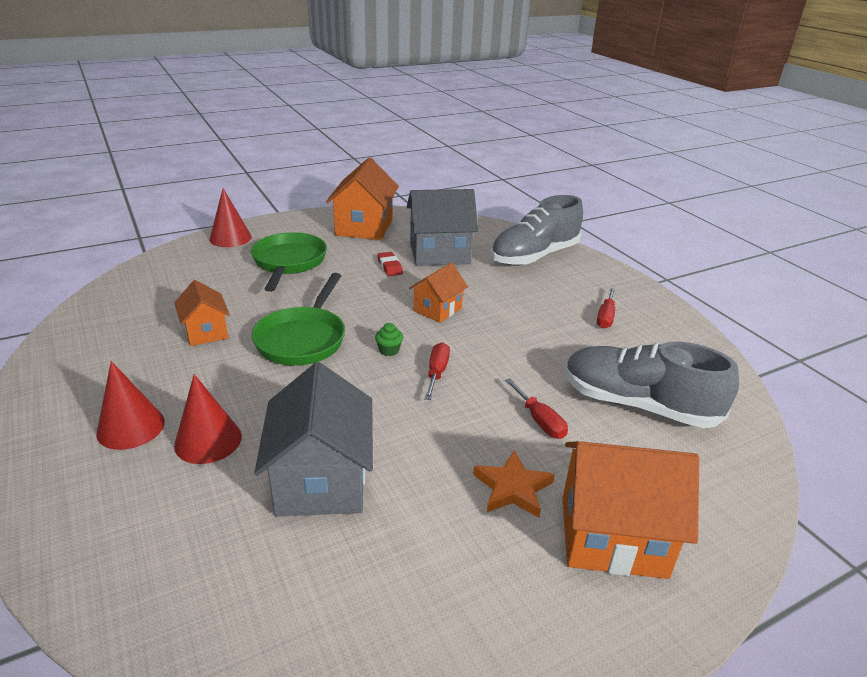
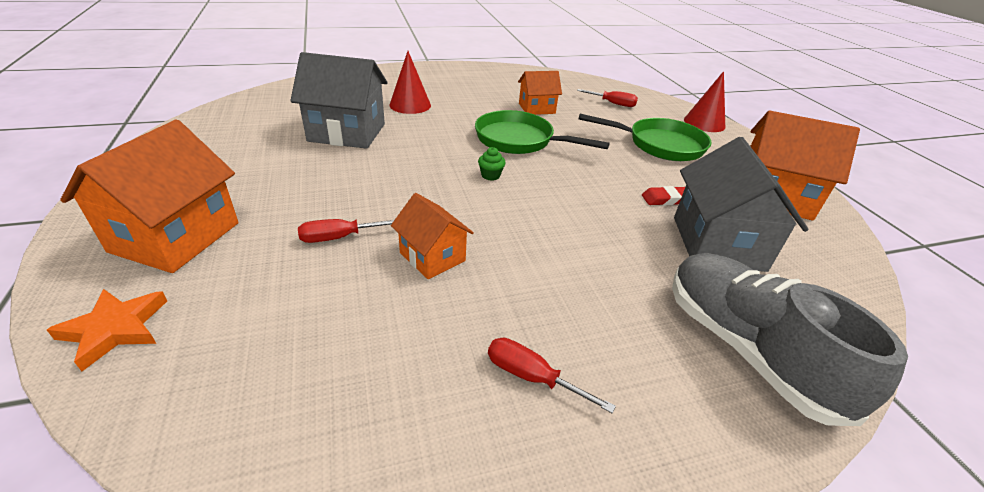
camera: 100 degrees right, 5 degrees up
(131, 427) = (435, 88): red cone -> none
(437, 309) = (564, 215): orange house -> orange house (432, 257)
(437, 372) = (445, 194): red screwdriver -> red screwdriver (613, 104)
(512, 488) = (272, 201): orange star -> orange star (115, 329)
(638, 405) = (312, 326): grey shoe -> none

